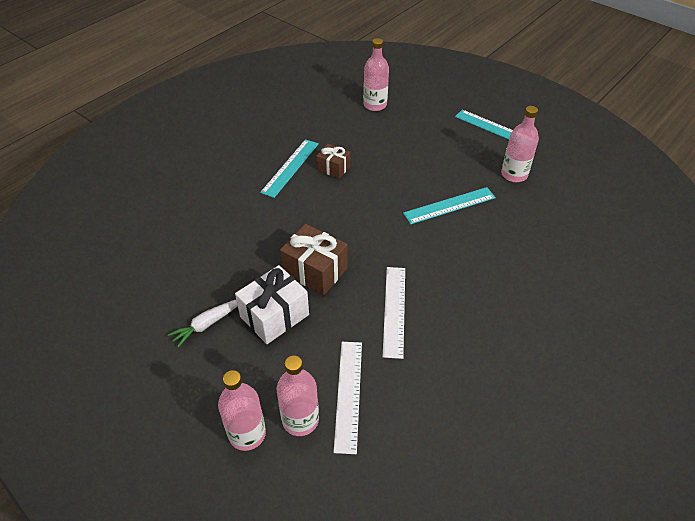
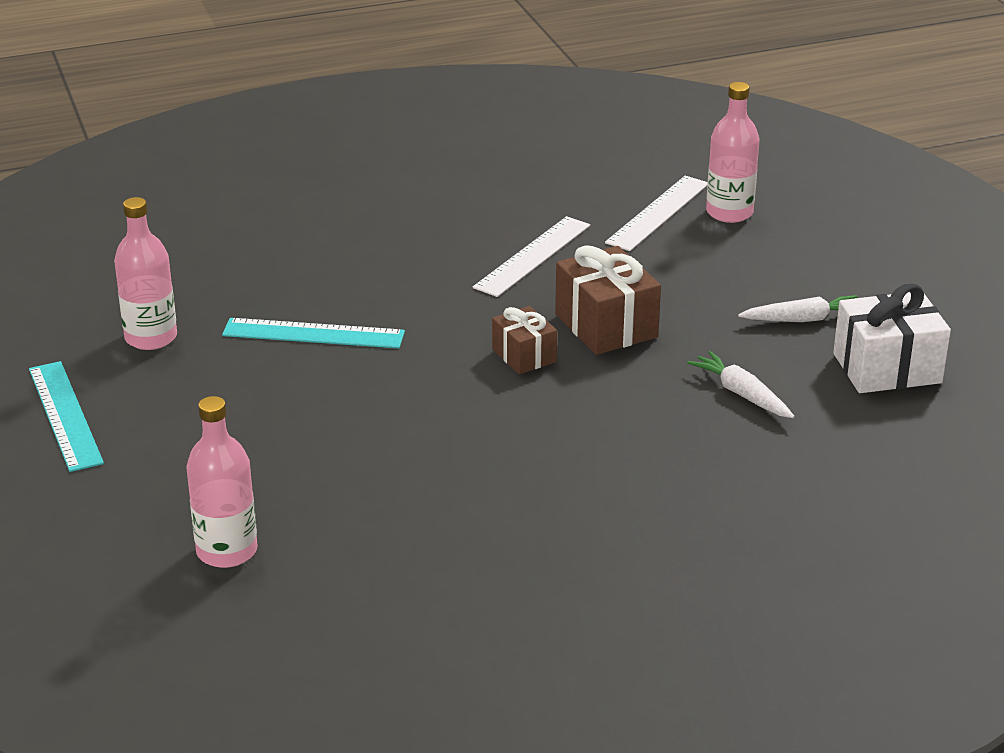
camera: 150 degrees left, 15 degrees down
(220, 252) = (741, 394): none -> white carrot
(247, 434) = (798, 221): pink bottle -> none
(274, 315) = (701, 299): white gift -> white gift (887, 368)
(290, 167) = (526, 483): turquoise ruler -> none
(333, 168) = (445, 453): brown gift -> brown gift (524, 355)

